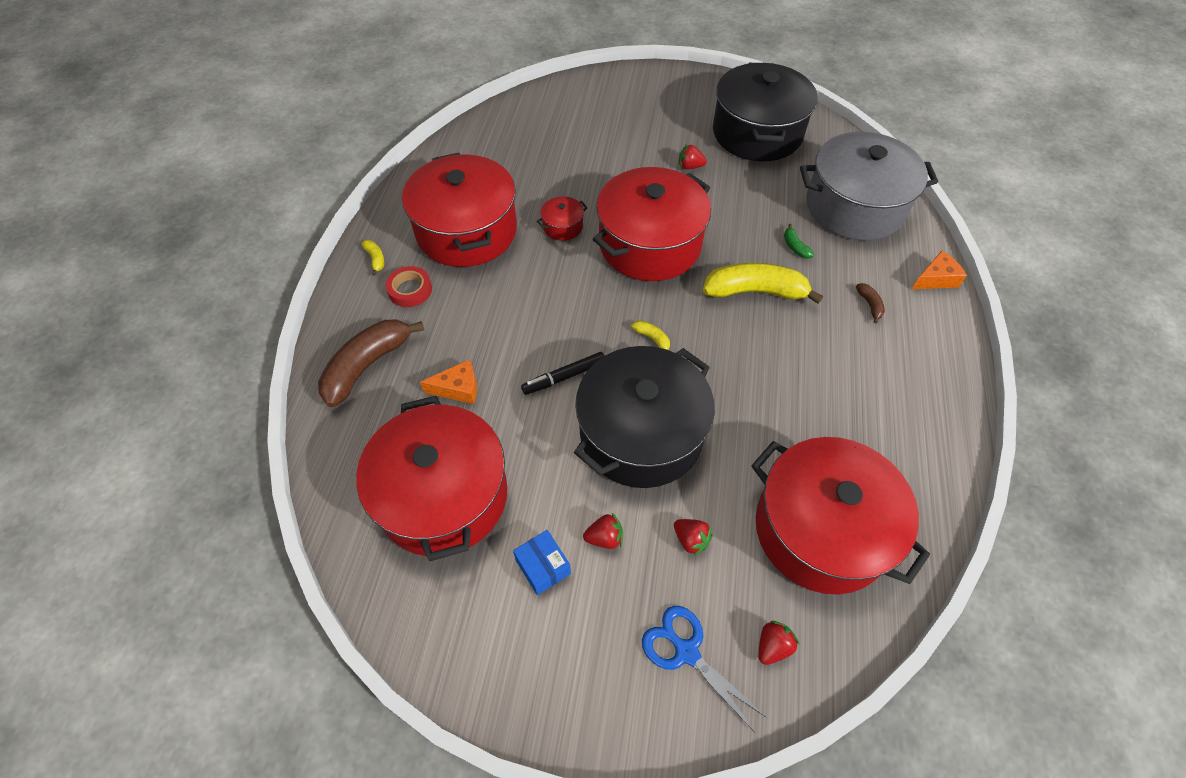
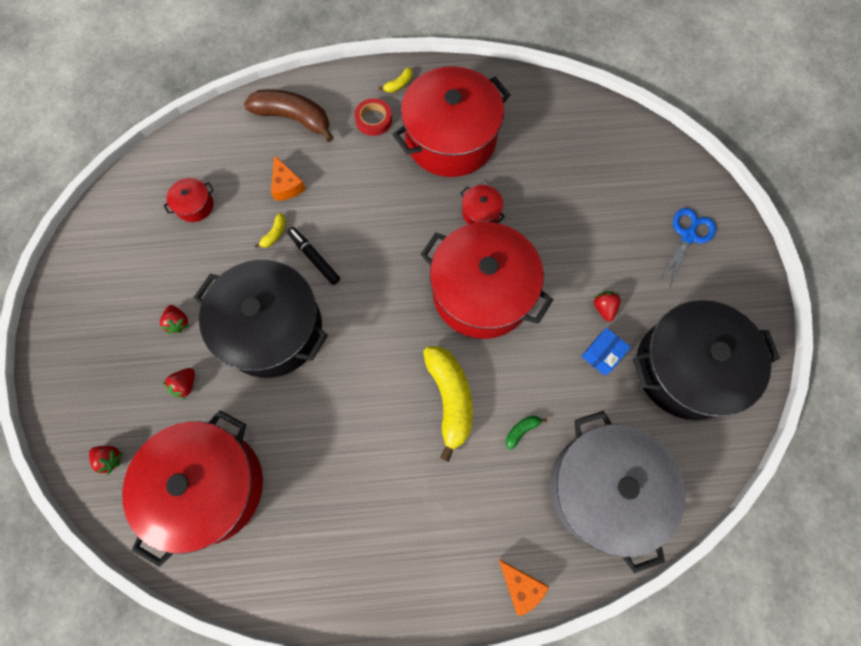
camera: 75 degrees right, 15 degrees up
(443, 495) = (195, 205): red pot -> red pot, size x0.40
(543, 567) = (150, 286): blue box -> blue box (602, 354)
(652, 339) = (370, 317): yellow banana -> yellow banana (274, 234)
(686, 652) = (100, 397): blue scissors -> blue scissors (688, 236)
(869, 305) = (464, 514): brown banana -> none

